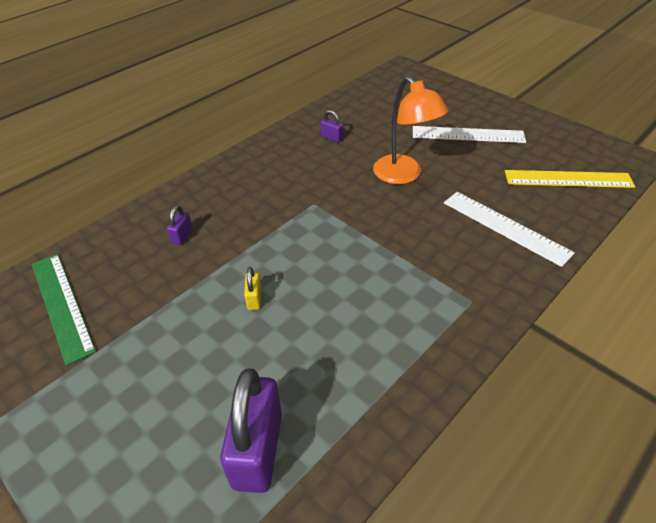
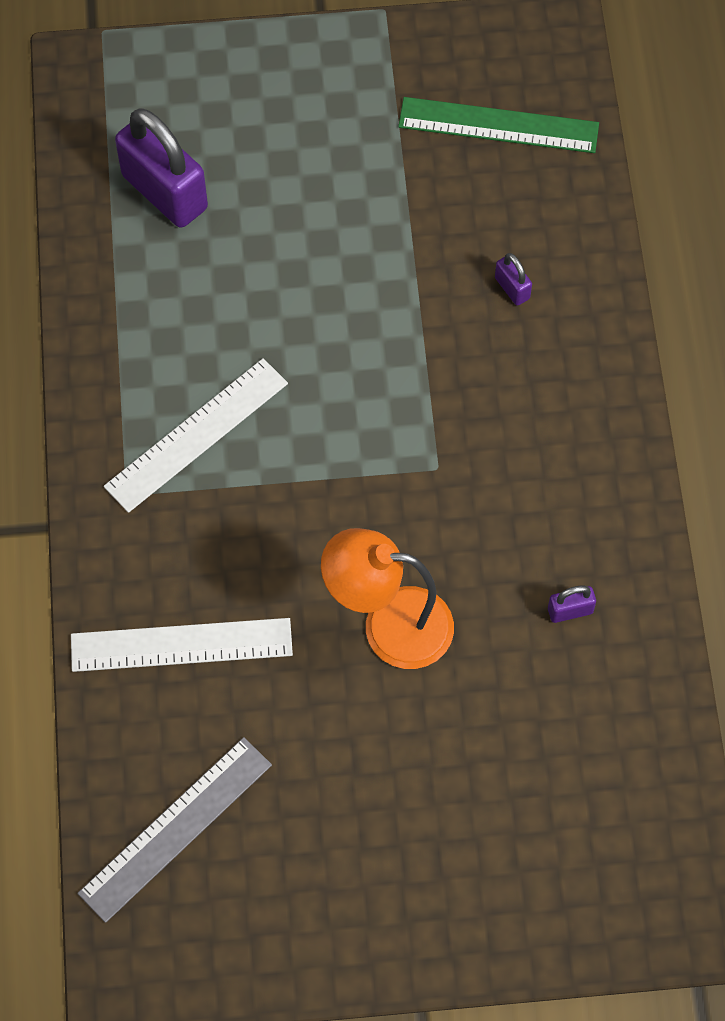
camera: 130 degrees right, 20 degrees up
(254, 299) = (336, 296): yellow padlock -> none
(468, 134) = (396, 810): white ruler -> white ruler (197, 435)
(568, 179) = (176, 829): yellow ruler -> grey ruler

